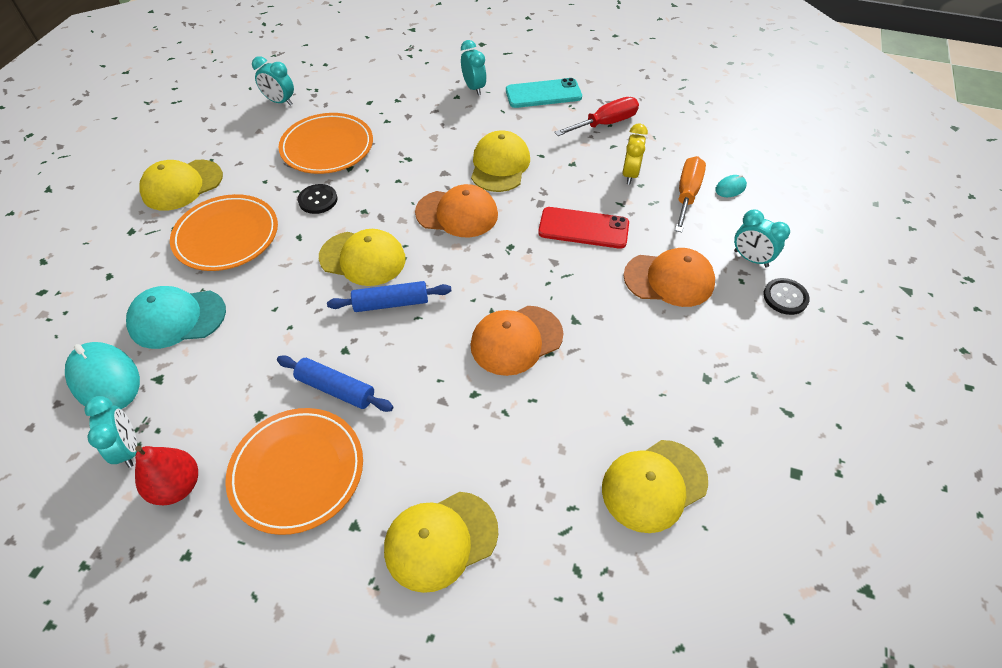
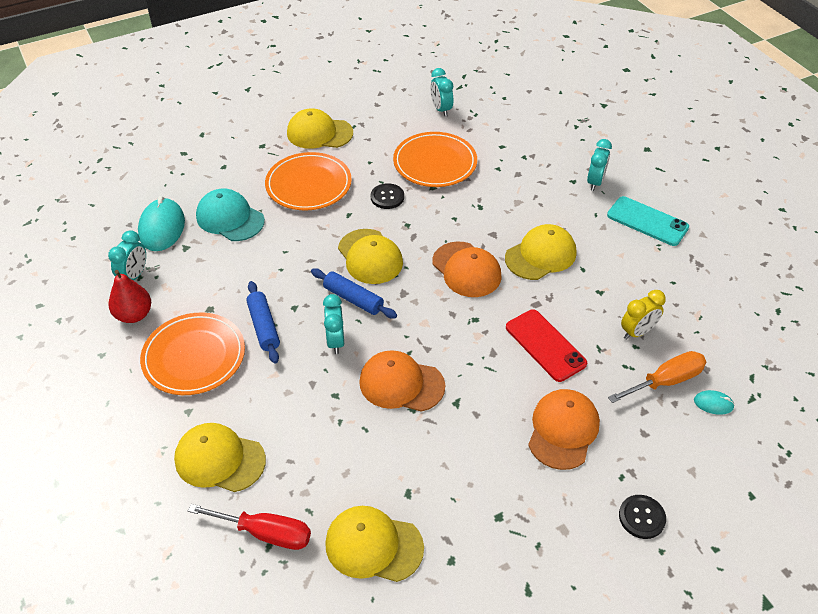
camera: 45 degrees right, 5 degrees down
(605, 124) = (670, 279): red screwdriver -> red screwdriver (265, 533)
(669, 279) = (563, 430): orange cap -> orange cap turned 120 degrees counterclockwise
(750, 259) = (653, 468): turquoise clock -> turquoise clock (335, 341)

